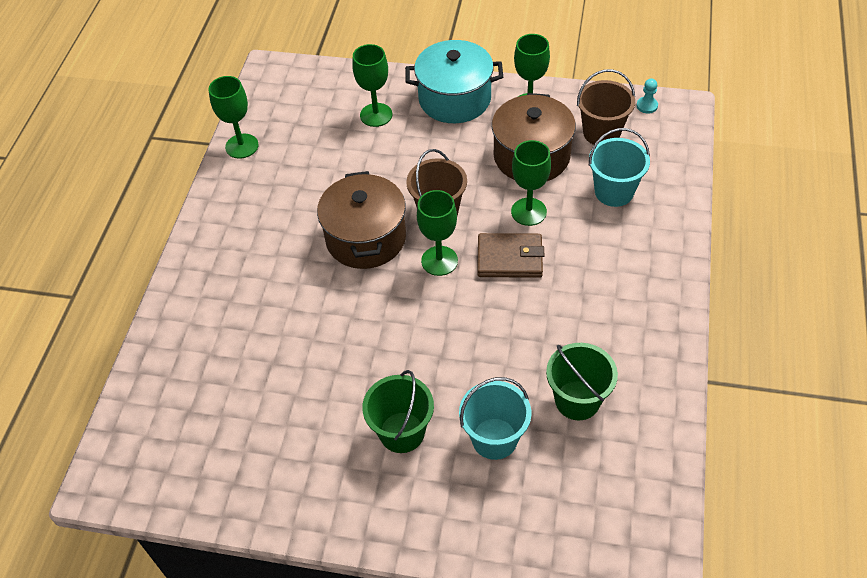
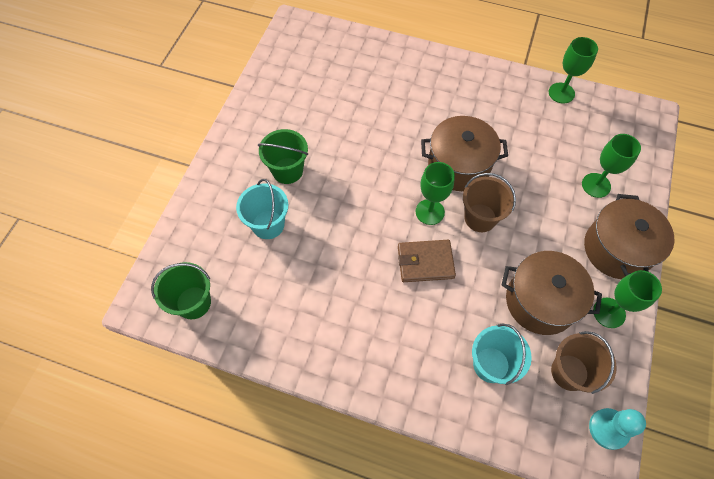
camera: 95 degrees right, 10 degrees up
(455, 99) = (617, 249): turquoise pot -> brown pot
(509, 258) = (425, 262): brown wallet -> brown wallet turned 75 degrees clockwise
(528, 212) = (474, 286): green goblet -> none
(577, 400) = (284, 285): green bucket -> green bucket (193, 302)
(647, 106) = (608, 429): turquoise pawn -> turquoise pawn, size x1.74

